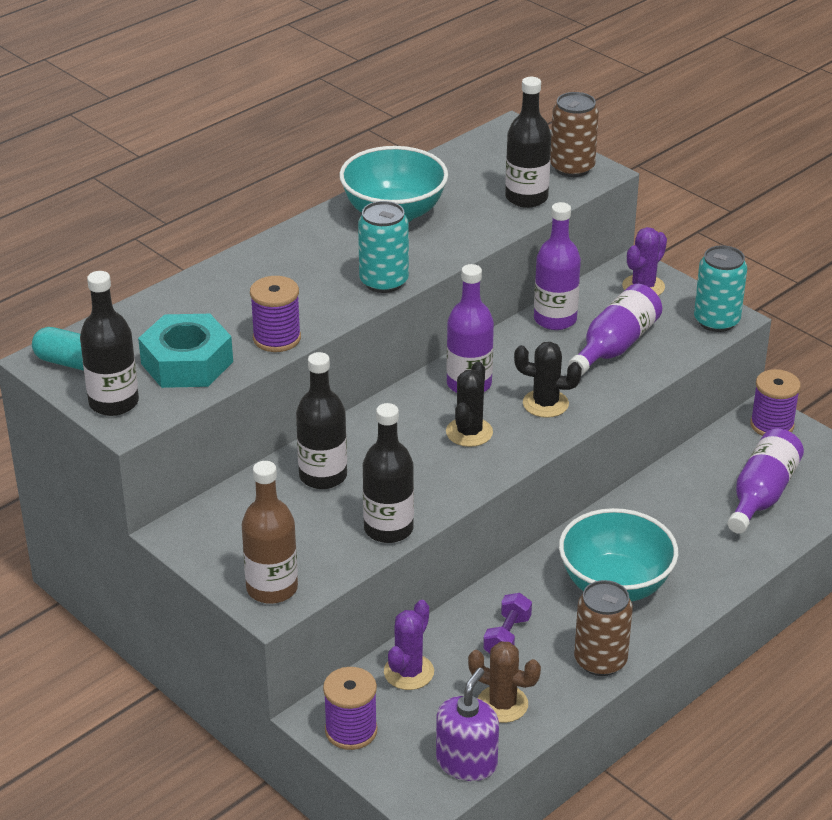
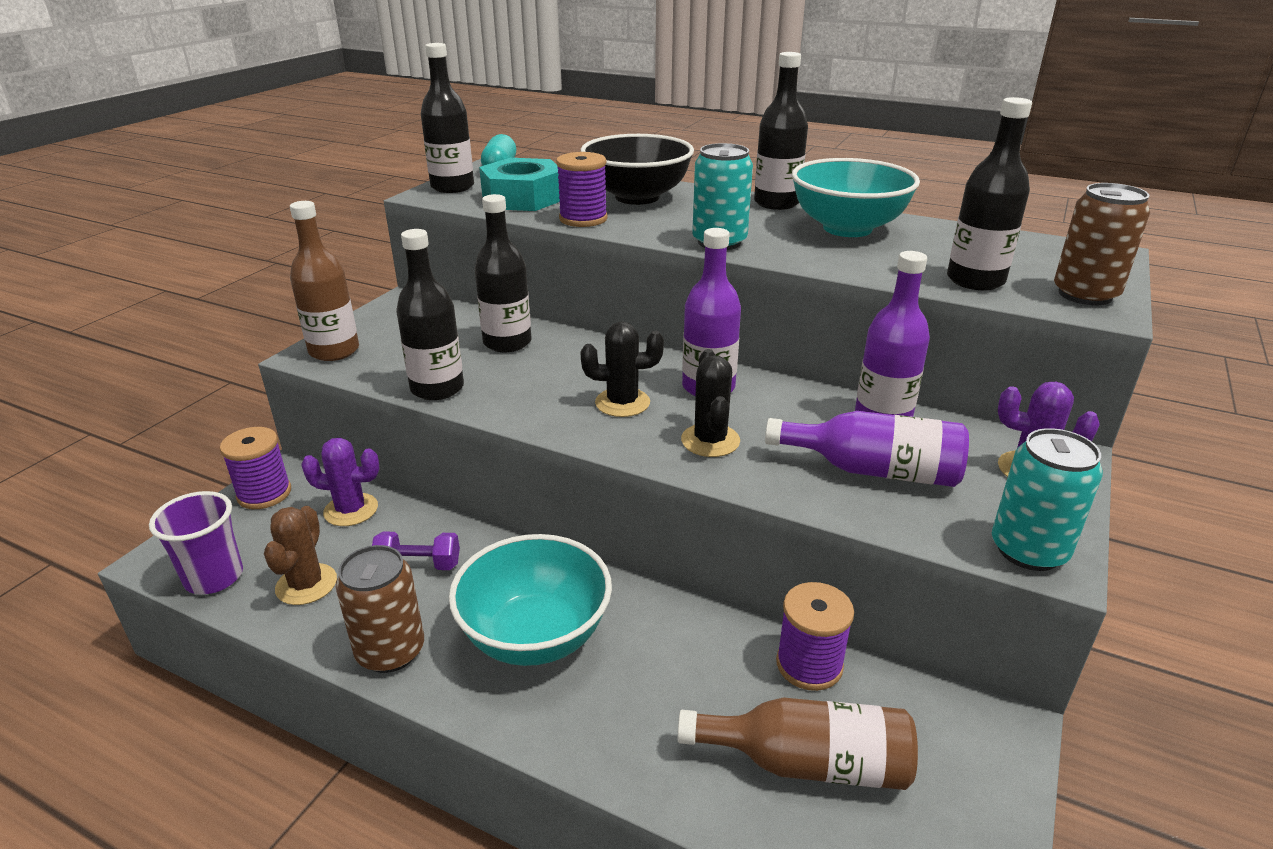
camera: 70 degrees right, 5 degrees down
(236, 296) = (637, 197): none -> black bowl
(309, 228) = (776, 203): none -> black bottle
(466, 762) = (214, 577): purple soap dispenser -> purple cup
(761, 494) = (807, 762): purple bottle -> brown bottle
(772, 425) = (986, 743): purple spool -> purple spool (809, 665)

